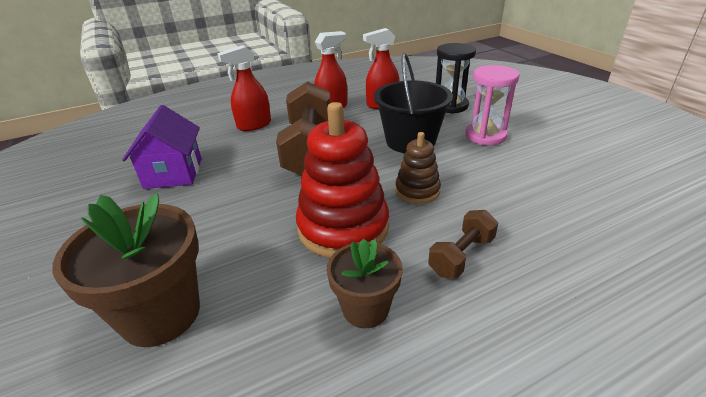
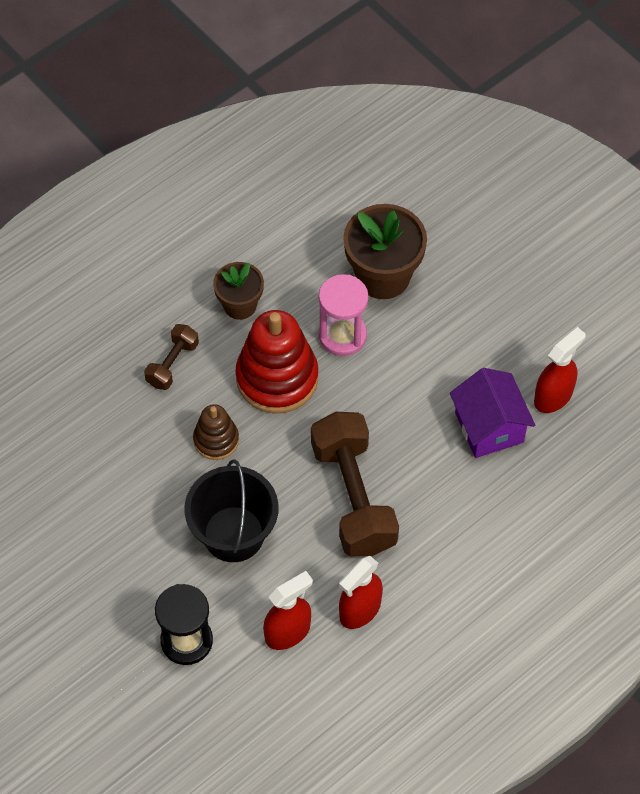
camera: 165 degrees right, 25 degrees up
(254, 125) = (452, 543): red spray bottle -> red spray bottle (553, 396)
(485, 136) = (141, 560): pink hourglass -> pink hourglass (342, 335)

